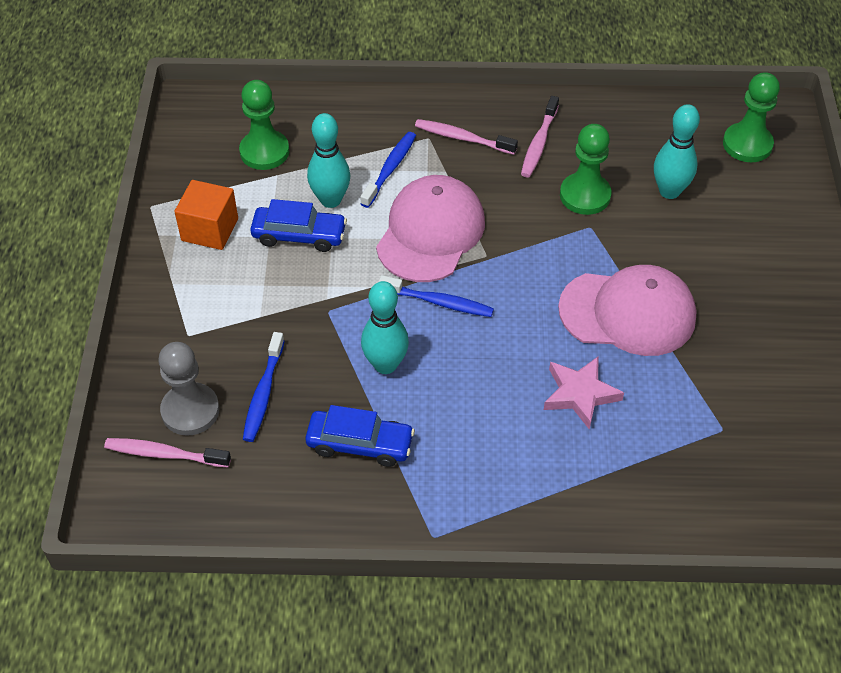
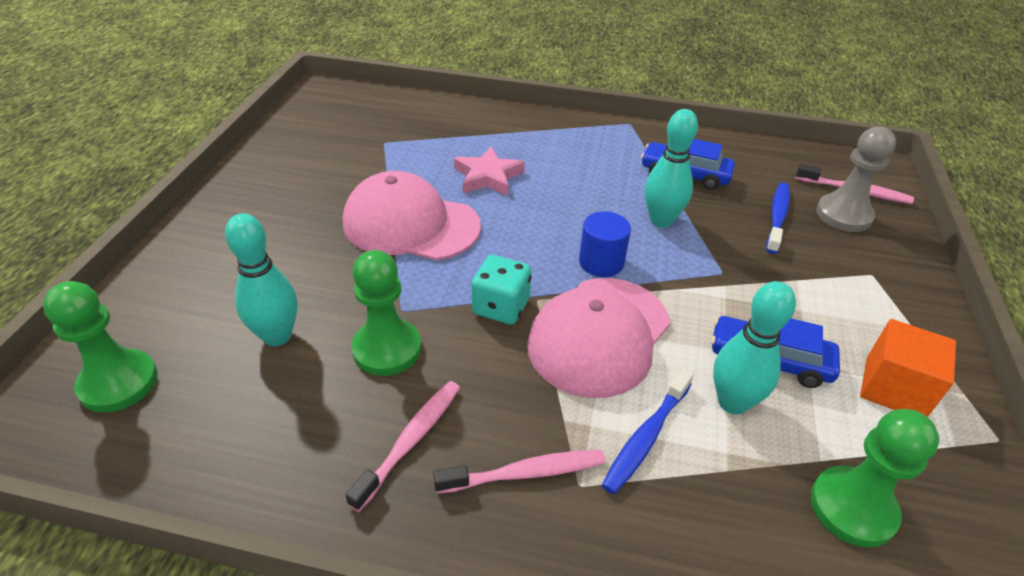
camera: 170 degrees left, 10 degrees down
(439, 302) = (601, 262): blue toothbrush -> blue cylinder
(462, 138) = (525, 473): pink toothbrush -> pink toothbrush turned 45 degrees counterclockwise
(513, 243) = (501, 307): none -> turquoise dice

